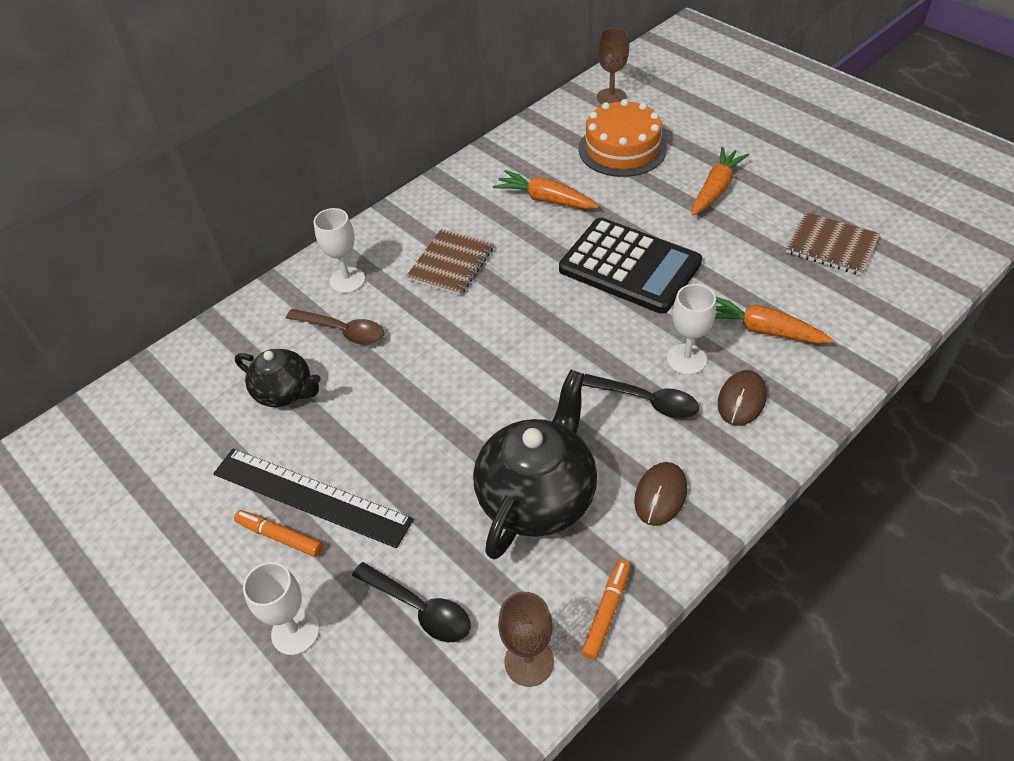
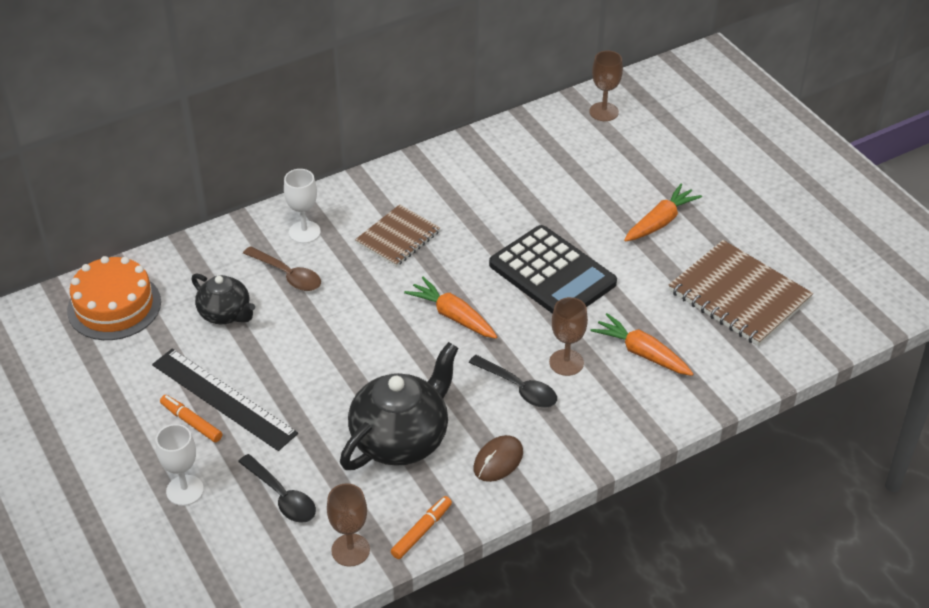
camera: 10 degrees right, 5 degrees down
(545, 199) = (503, 198): orange carrot -> orange carrot (453, 316)
(622, 148) = (592, 165): orange cake -> orange cake (114, 306)
(686, 359) = (566, 362): white goblet -> brown goblet
(741, 400) = (597, 405): brown mouse -> none
(831, 245) = (739, 295): brown notebook -> brown notebook, size x1.60

